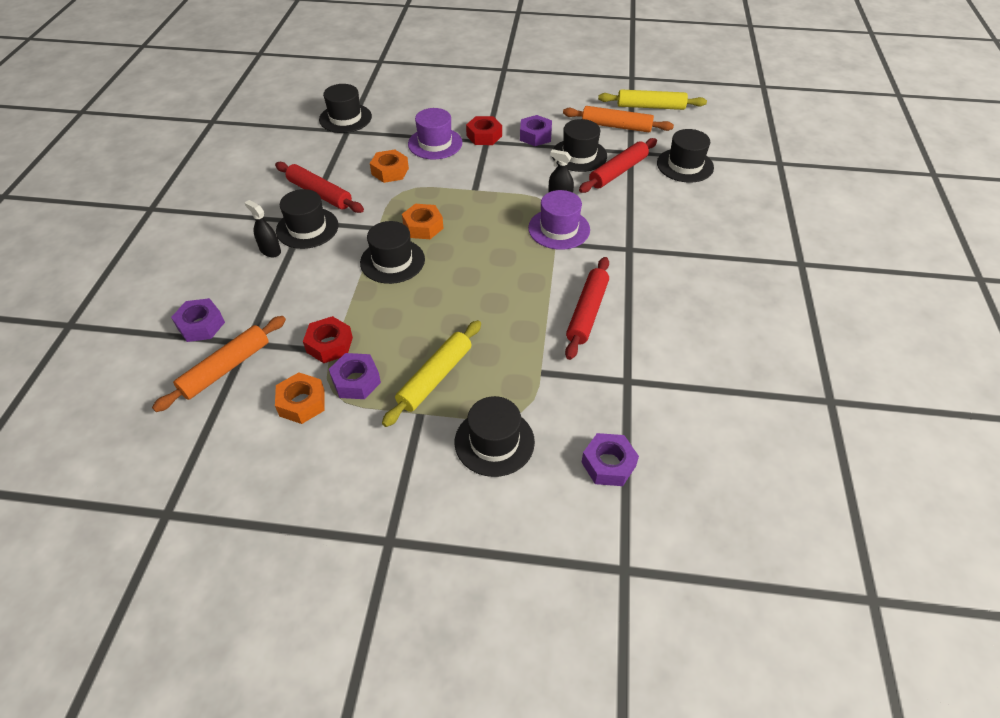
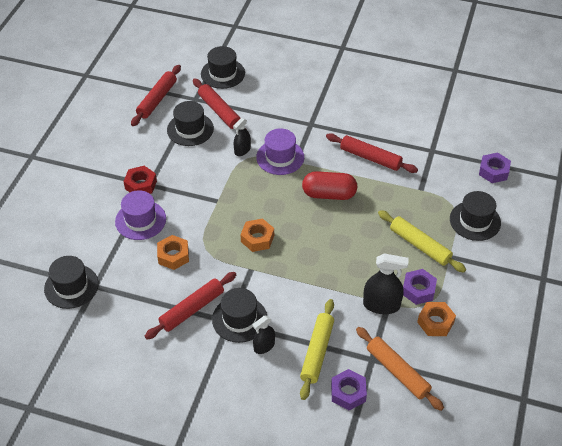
camera: 80 degrees left, 0 degrees up
(329, 345) = (381, 305): red nut -> black spray bottle
(392, 261) = (295, 261): black hat -> none
(508, 278) = (329, 194): none -> red capsule
(535, 136) = (153, 151): purple nut -> none
(616, 126) = (157, 99): orange rolling pin -> red rolling pin
(650, 107) = (136, 74): yellow rolling pin -> yellow rolling pin (317, 352)

